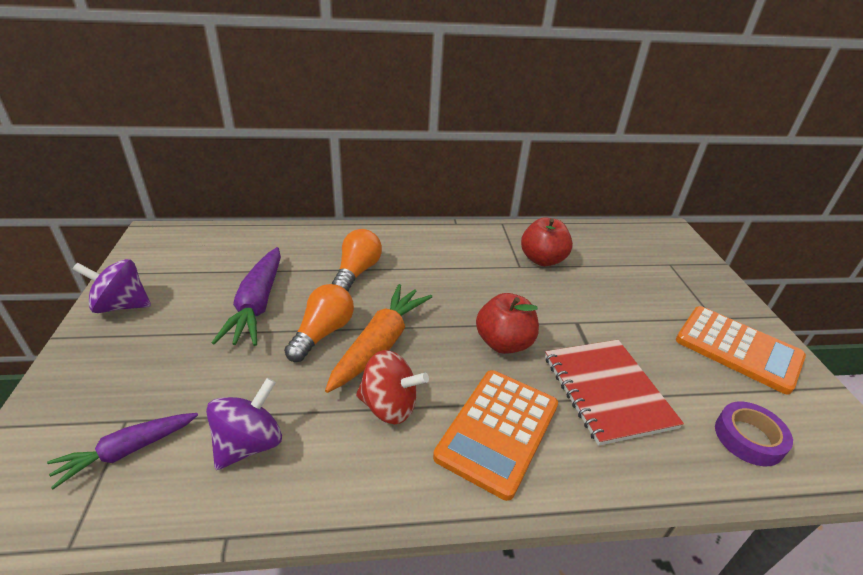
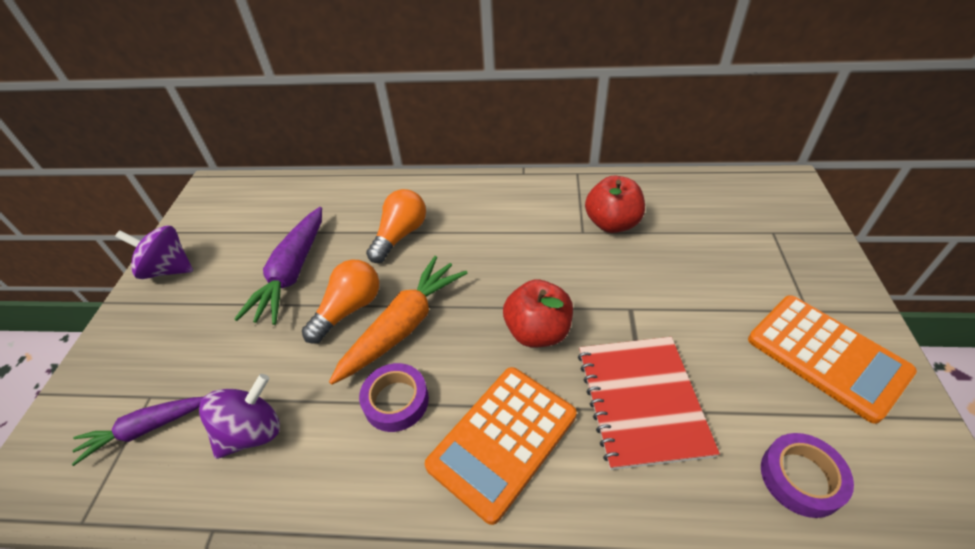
camera: 15 degrees right, 10 degrees up
(389, 406) = (396, 401): red spinning top -> purple tape

